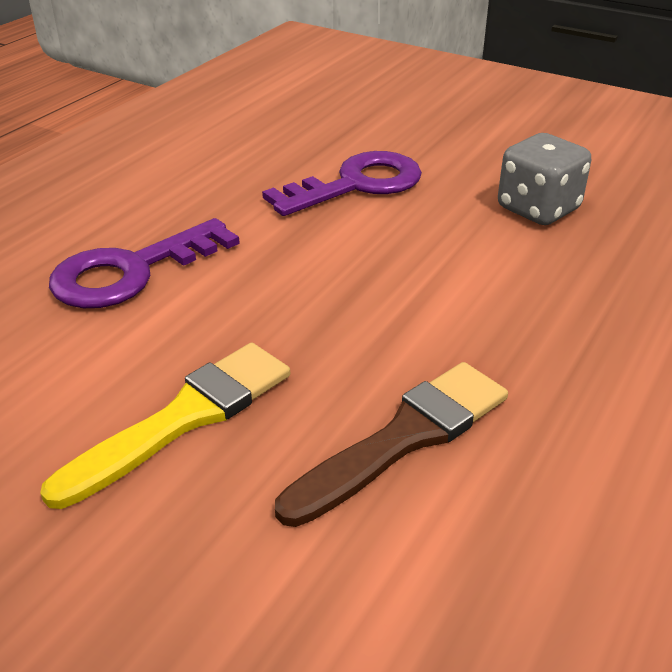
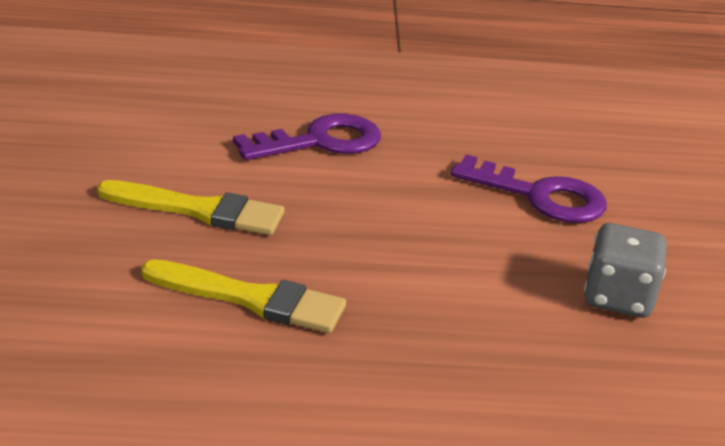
camera: 55 degrees right, 5 degrees down
(131, 271) = (320, 141): purple key -> purple key turned 135 degrees clockwise
(404, 438) = (252, 299): brown brush -> yellow brush

